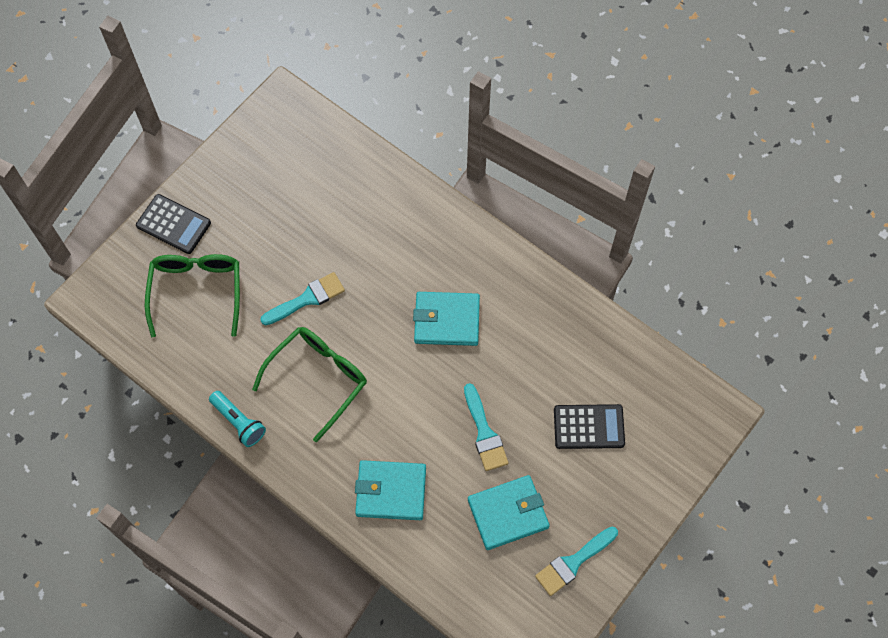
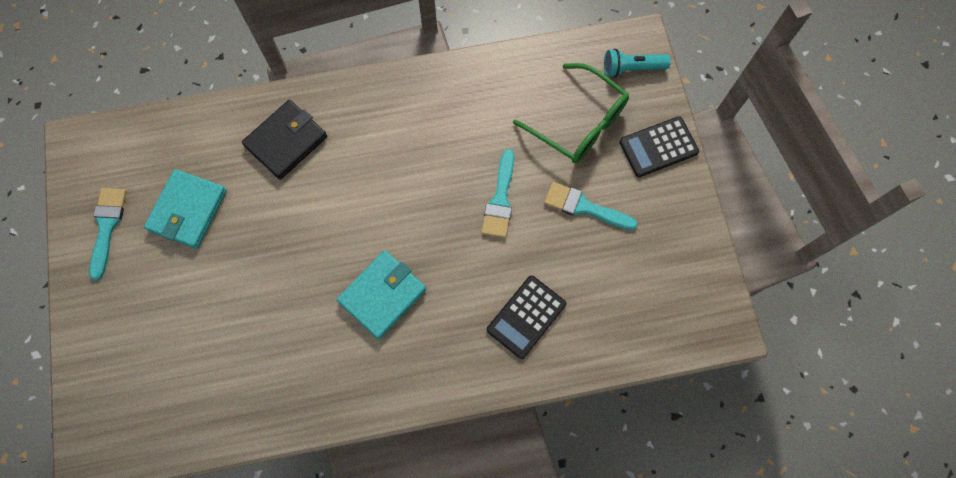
camera: 130 degrees right, 5 degrees up
(239, 422) = (439, 78): turquoise flashlight -> turquoise flashlight (632, 68)
(318, 379) = (423, 157): green glasses -> none
(391, 491) = (286, 141): turquoise wallet -> black wallet
(484, 433) = (263, 245): turquoise brush -> turquoise brush (584, 207)
(589, 427) = (188, 332): black calculator -> black calculator (526, 317)

